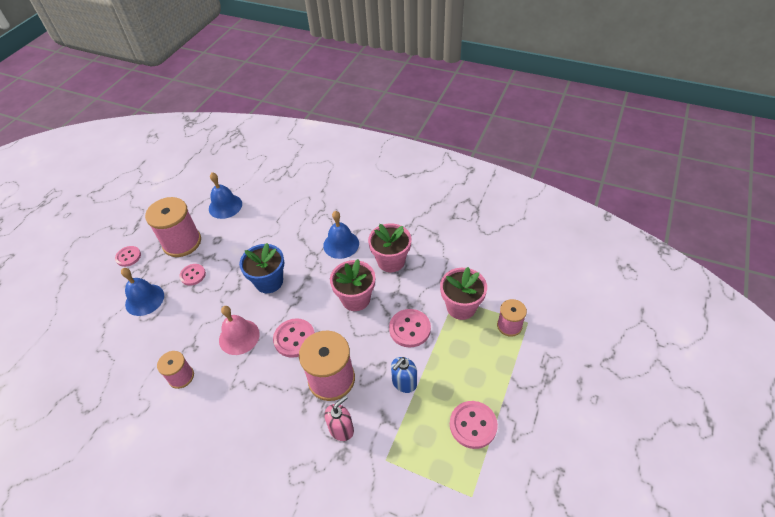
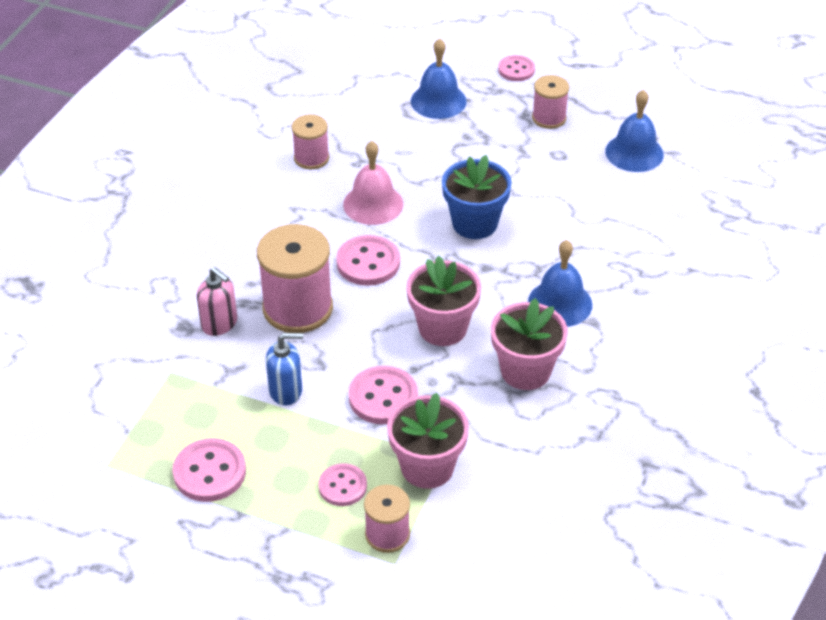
camera: 85 degrees right, 5 degrees down
(182, 242) = (549, 118): pink spool -> pink spool, size x0.56
(193, 275) = (484, 140): pink button -> pink button (342, 486)
(404, 383) = (286, 391): blue soap dispenser -> blue soap dispenser turned 135 degrees clockwise

